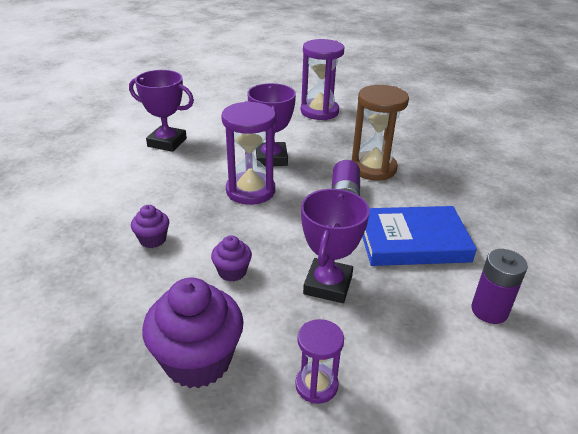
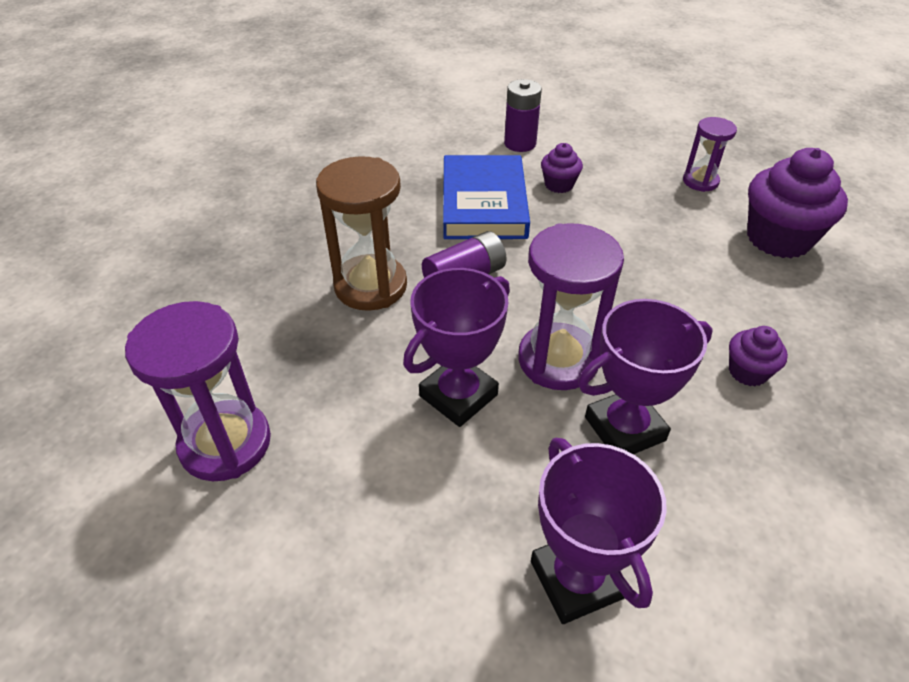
camera: 130 degrees left, 10 degrees up
(232, 272) = (686, 281): purple cupcake -> purple cupcake (559, 185)
(328, 285) = (611, 221): purple trophy -> purple trophy (624, 428)
(412, 241) = (484, 203): blue book -> blue book turned 45 degrees clockwise

